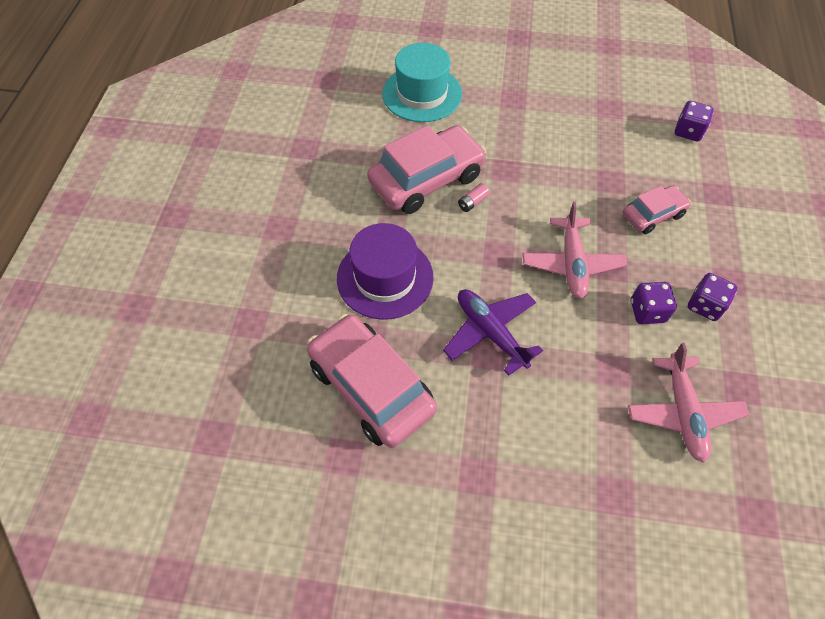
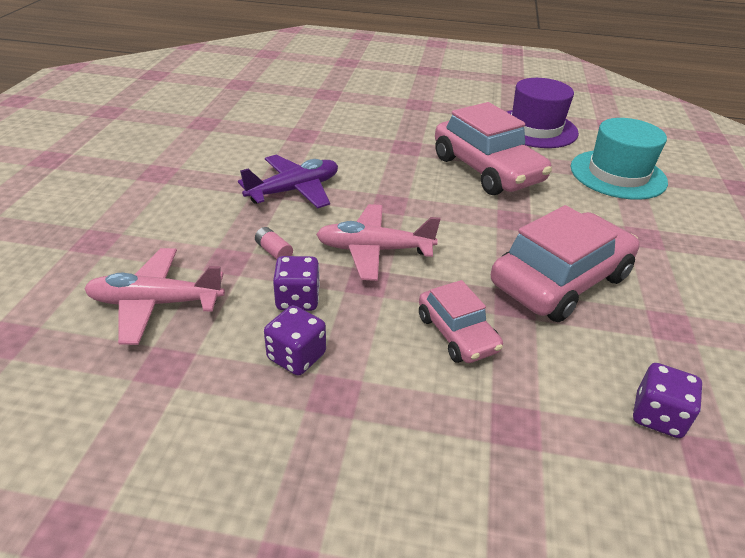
camera: 90 degrees right, 20 degrees down
(371, 387) = (257, 134): pink car -> pink car (560, 280)
(385, 277) = (364, 144): purple hat -> purple hat (535, 128)
(472, 202) = (459, 194): pink battery -> pink battery (274, 251)

